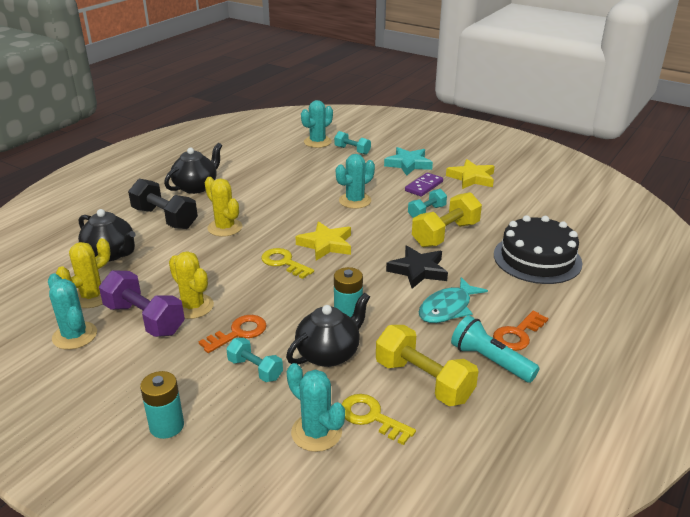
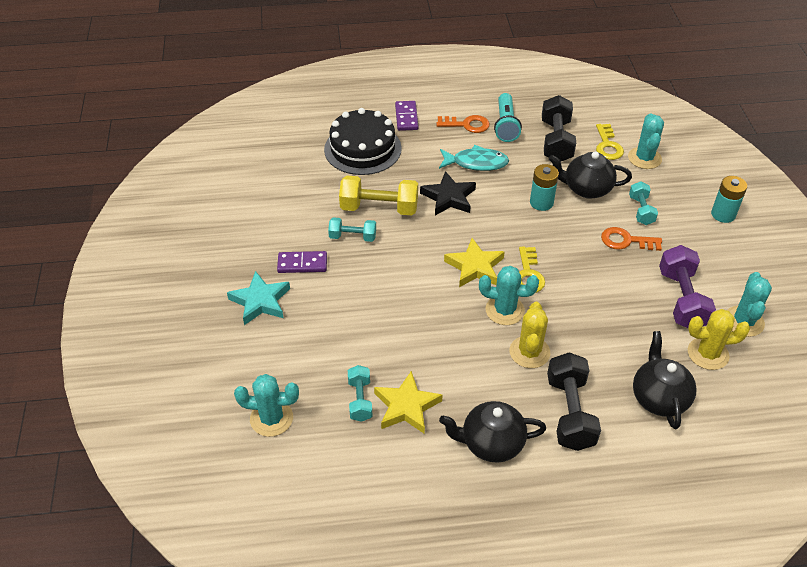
camera: 130 degrees left, 15 degrees up
(193, 306) = (637, 285): yellow cactus -> none
(352, 150) = (266, 369): turquoise dumbbell -> turquoise dumbbell (360, 400)
(355, 201) = (382, 294): turquoise cactus -> turquoise cactus (505, 310)
(423, 381) = (556, 141): yellow dumbbell -> black dumbbell
(471, 178) = (251, 241): yellow star -> yellow star (406, 406)
(568, 303) = (406, 117): none -> purple domino

